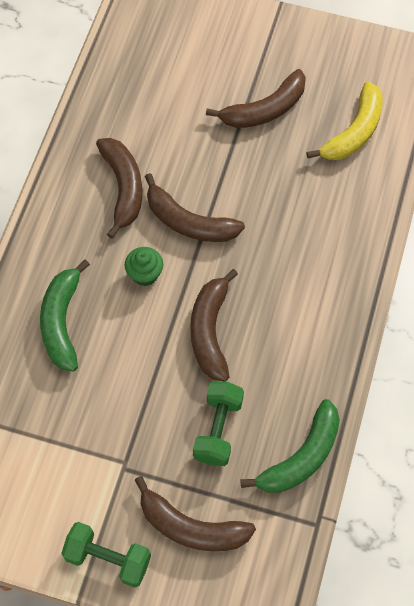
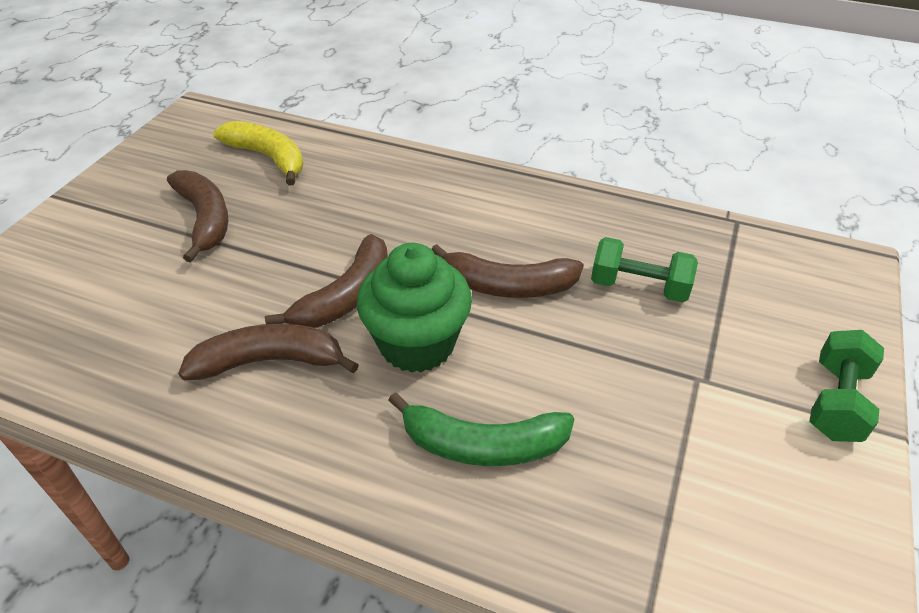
camera: 85 degrees left, 20 degrees down
(145, 274) = (417, 344): green cupcake -> green cupcake, size x2.01
(191, 527) = (768, 318): brown banana -> none
(301, 457) = (663, 225): green banana -> none

